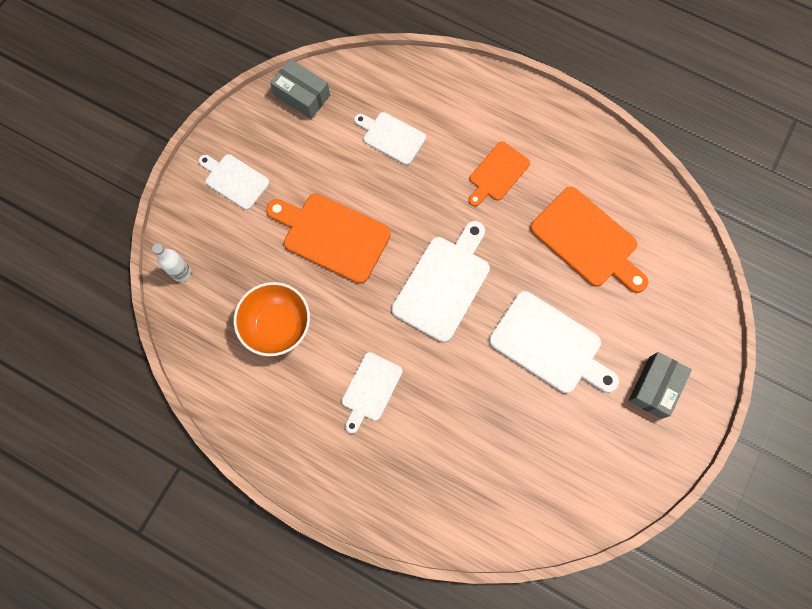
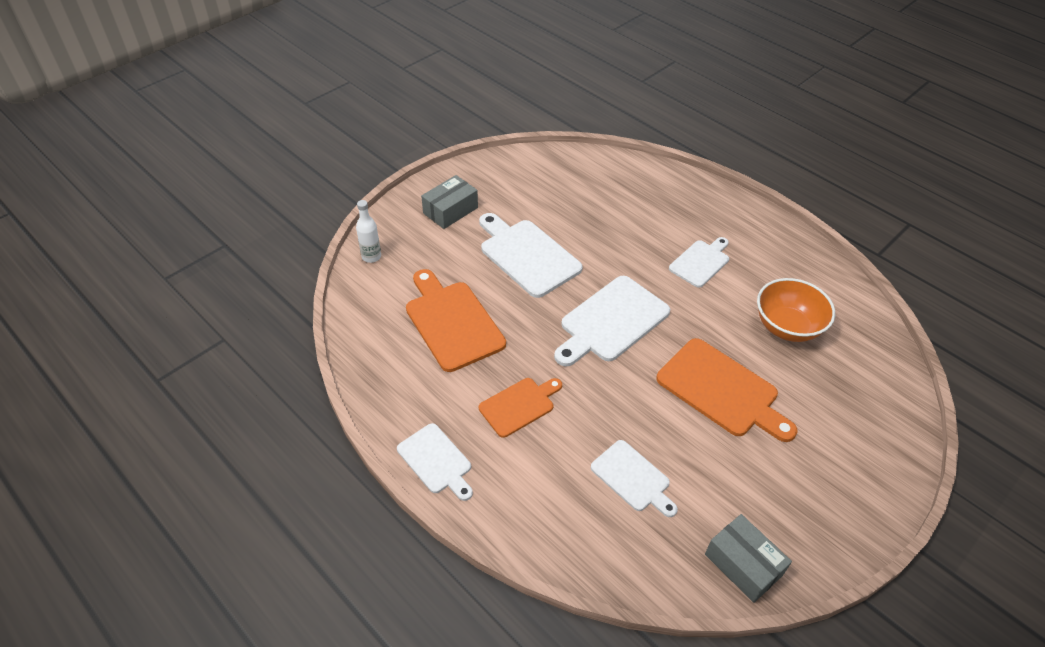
camera: 165 degrees left, 25 degrees down
(181, 272) = (893, 396): white bottle -> white bottle (371, 256)
(234, 180) = (836, 477): white cutting board -> white cutting board (436, 461)

